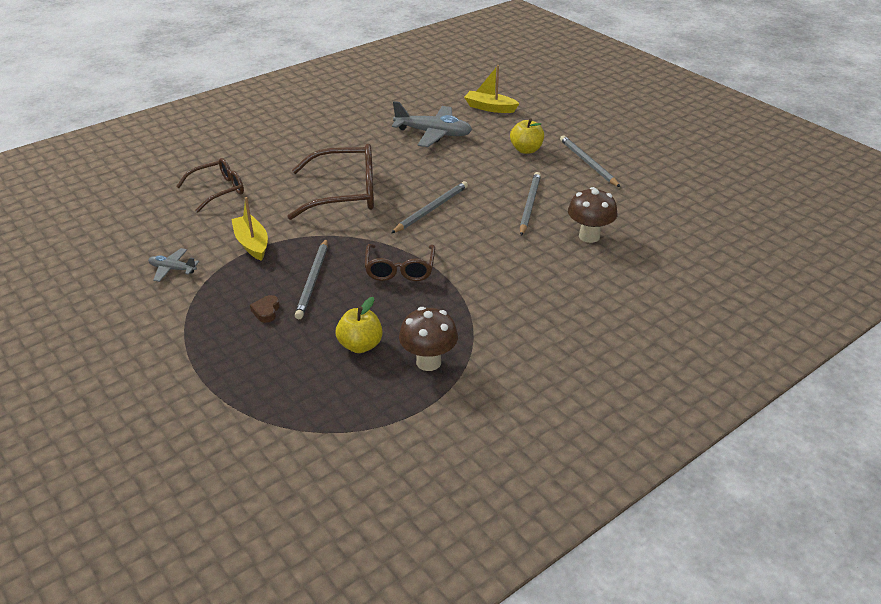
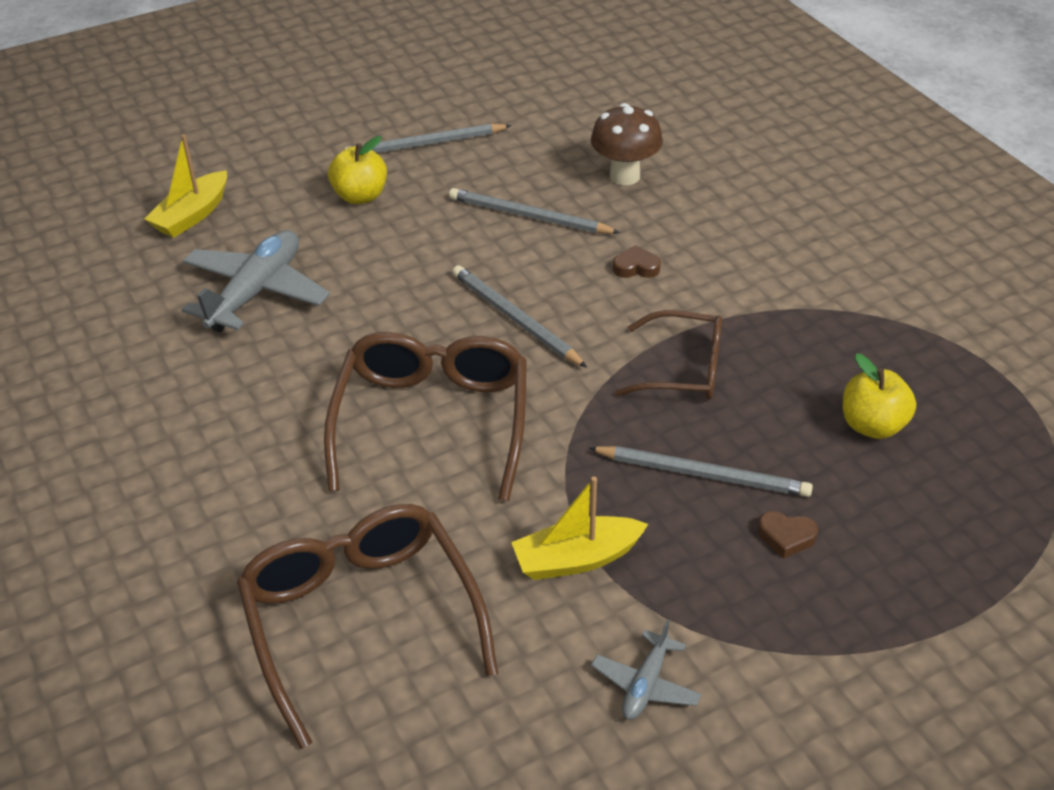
camera: 80 degrees left, 5 degrees up
(218, 190) = (361, 619): brown glasses -> brown glasses, size x1.62
(428, 362) = (906, 358): brown mushroom -> none
(492, 247) = (636, 267): none -> brown heart

